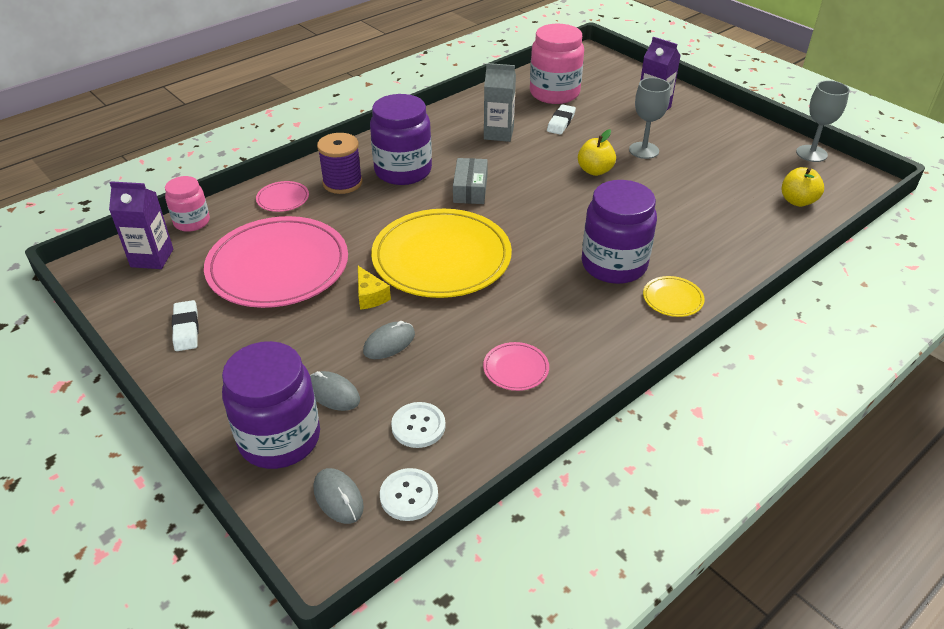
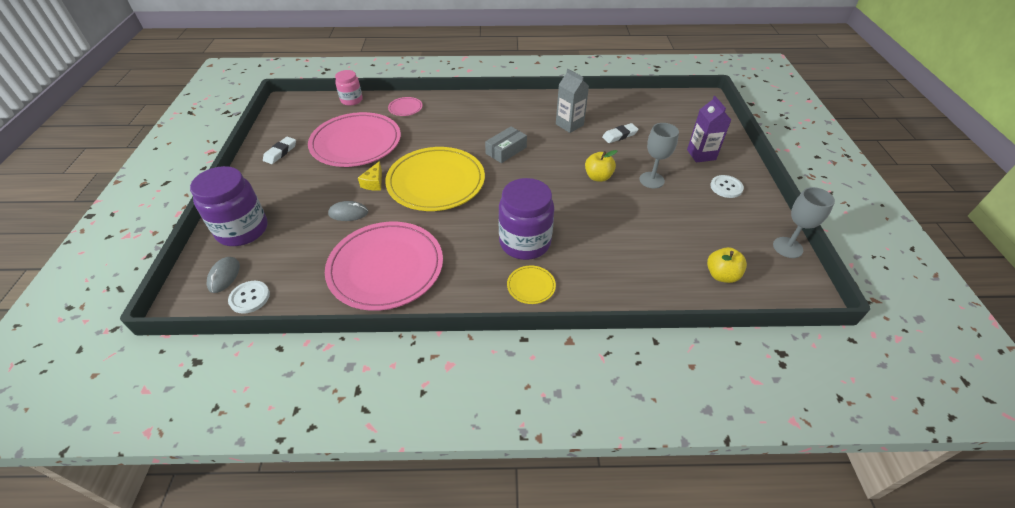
camera: 40 degrees right, 5 degrees up
(152, 258) = (313, 110): purple carton -> none
(333, 393) = (291, 223): grey mouse -> none
(342, 183) = (444, 113): purple spool -> none
(403, 171) = (484, 122): purple jar -> none
(418, 426) = (301, 265): white button -> white button (726, 187)
(516, 368) = (386, 268): pink plate -> pink plate, size x2.44
(554, 93) = (642, 114): pink jar -> none

